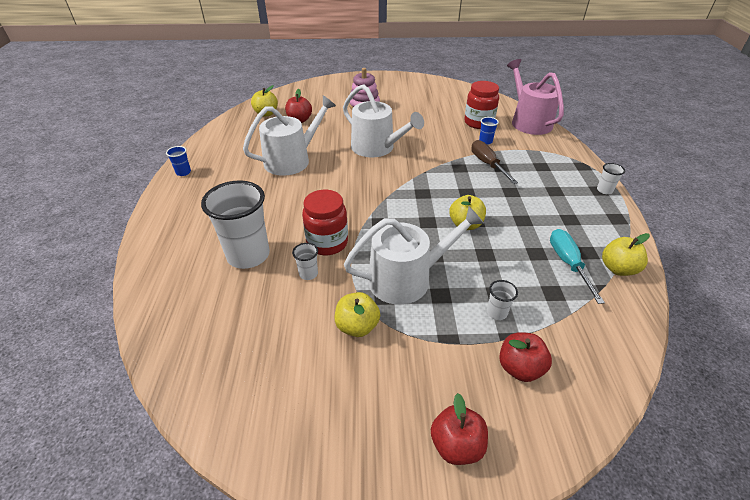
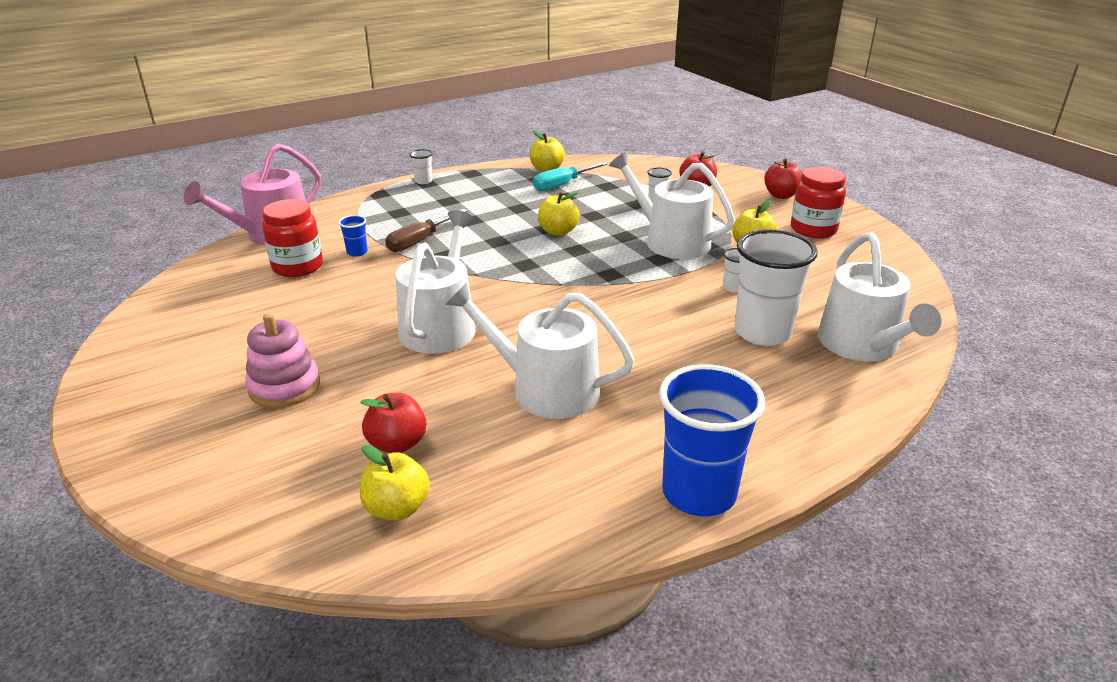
camera: 120 degrees left, 10 degrees down
(182, 294) = (862, 346): none -> white watering can
(183, 172) = (699, 493): blue cup -> blue cup, size x2.35
(327, 243) = (679, 293): red jar -> red jar (813, 229)

